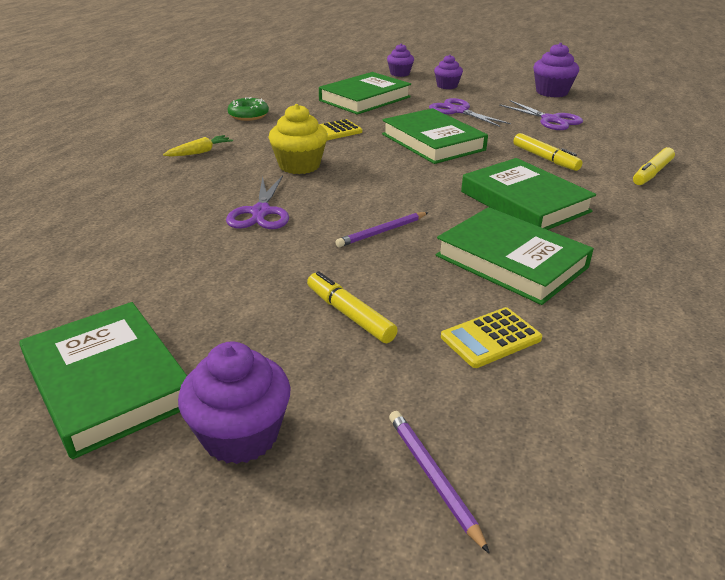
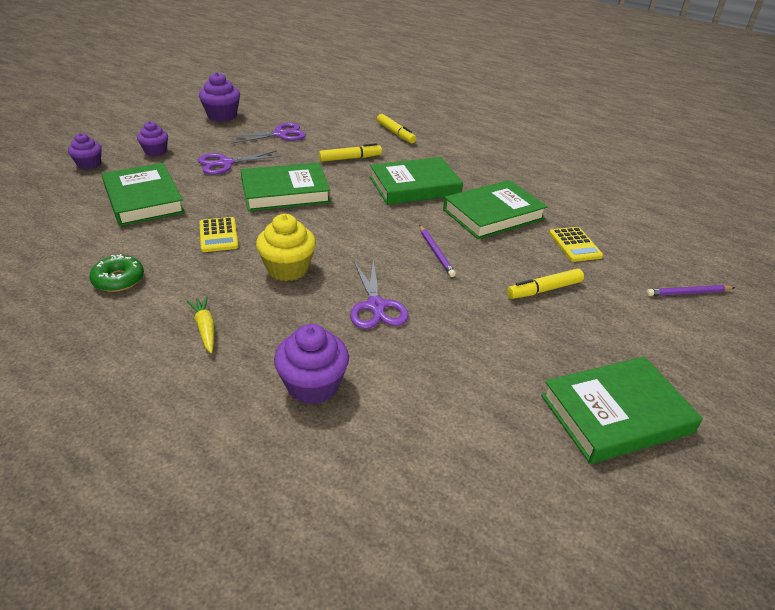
camera: 75 degrees left, 5 degrees up
(240, 435) = (664, 354): purple cupcake -> purple cupcake (313, 385)
(261, 212) = (376, 306): purple scissors -> purple scissors turned 60 degrees clockwise

